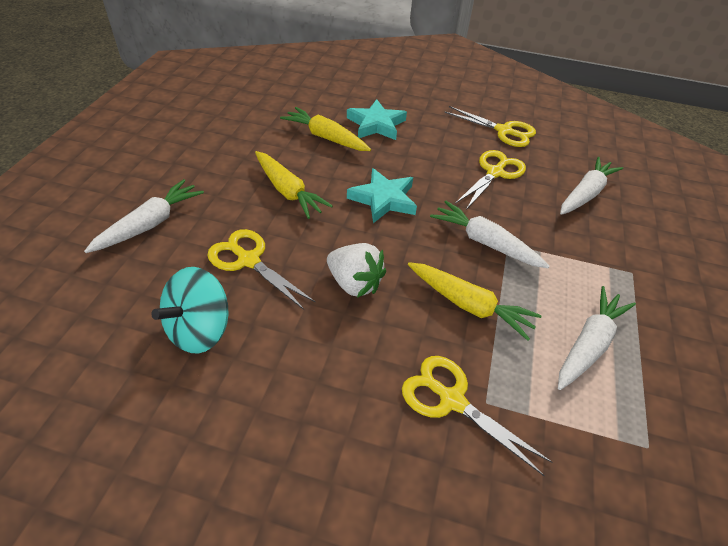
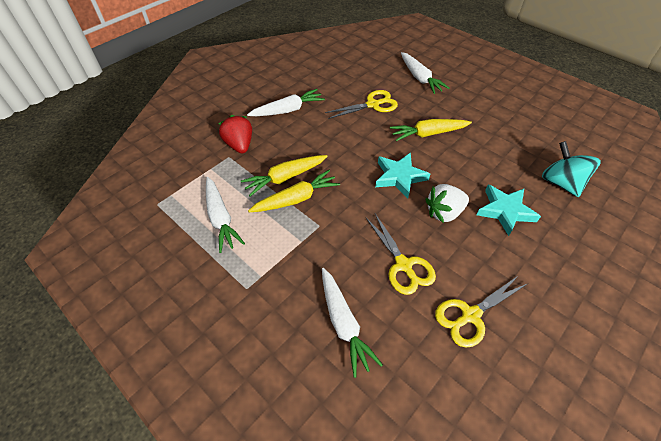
camera: 120 degrees right, 5 degrees up
(200, 330) = (336, 82): turquoise spinning top -> turquoise spinning top (561, 183)
(326, 137) = (491, 171): yellow carrot -> yellow carrot (296, 199)
(354, 283) = (332, 137): white strawberry -> white strawberry (444, 212)
(452, 400) = (239, 145): yellow scissors -> red strawberry
(485, 242) = (328, 212): white carrot -> white carrot (287, 110)

